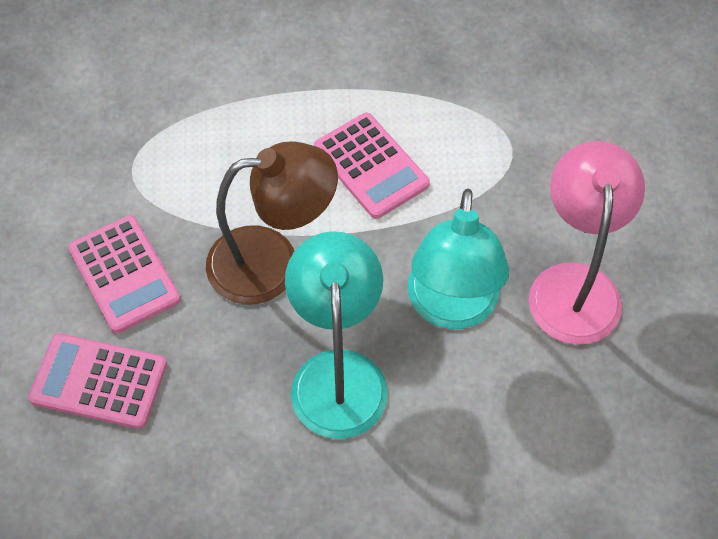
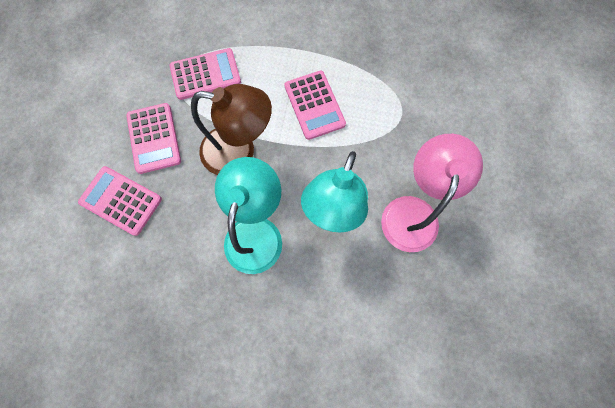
camera: 15 degrees right, 15 degrees up
(179, 159) = (205, 74): none -> pink calculator

